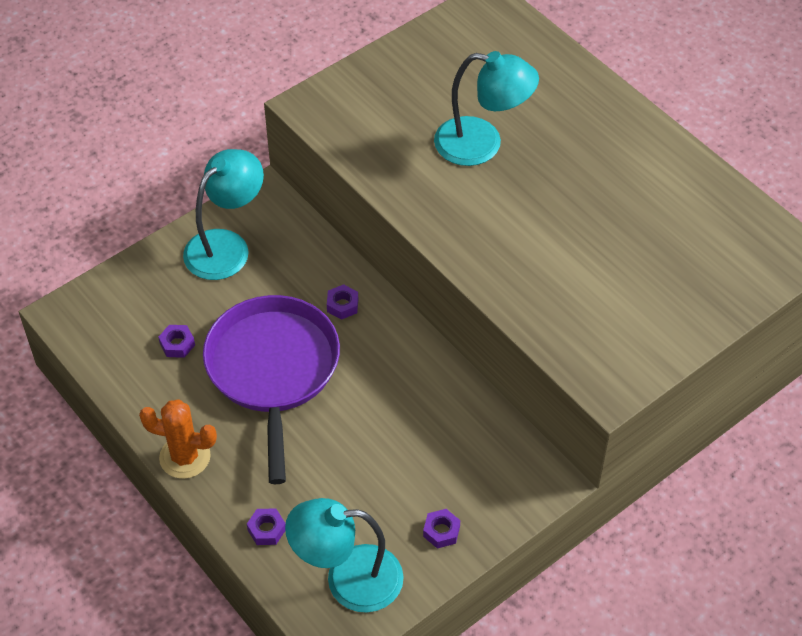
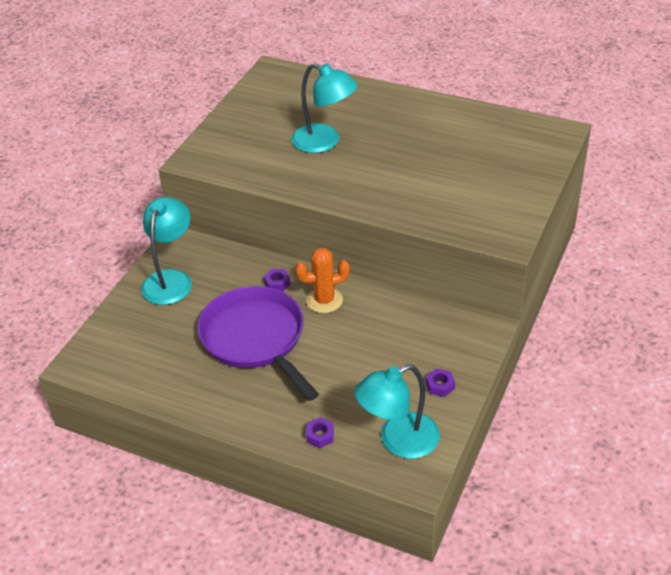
camera: 25 degrees left, 10 degrees down
(177, 344) = (175, 350): purple nut -> none
(185, 457) = (229, 416): orange cactus -> orange cactus (324, 300)
(482, 144) = (324, 142): turquoise lamp -> turquoise lamp turned 45 degrees clockwise

